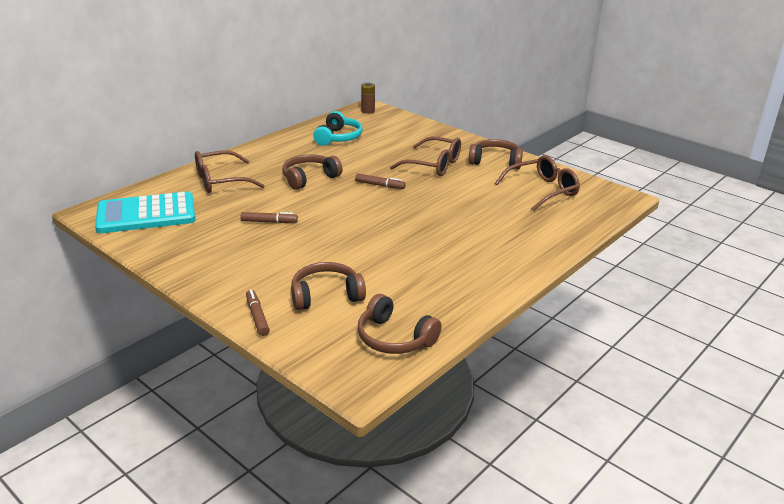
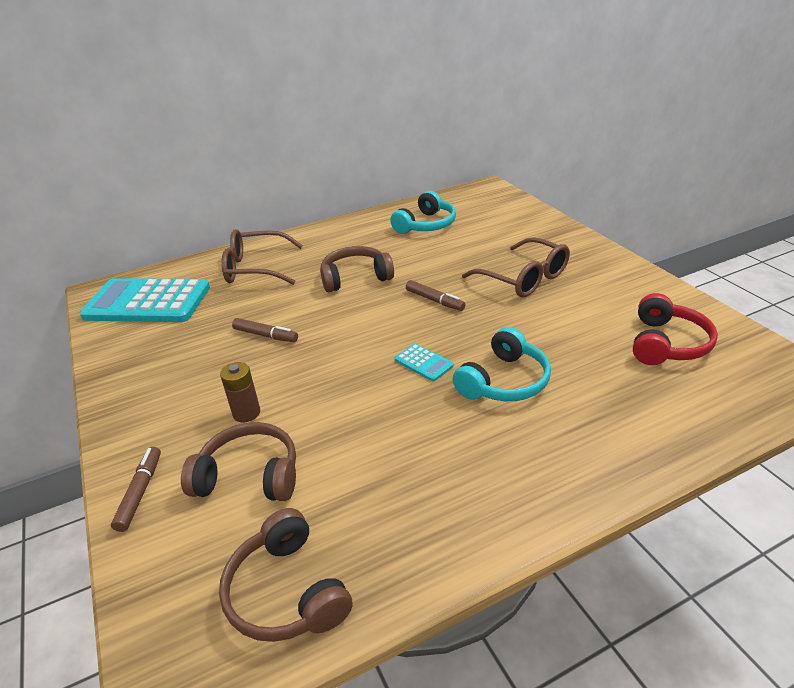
camera: 25 degrees right, 5 degrees up
(368, 111) = (483, 192): brown battery -> brown battery (246, 413)
(397, 221) = (423, 363): none -> turquoise calculator
(456, 223) = (504, 381): none -> turquoise headphones
(495, 161) = (615, 283): brown headphones -> none
(542, 190) = (667, 344): brown glasses -> red headphones

